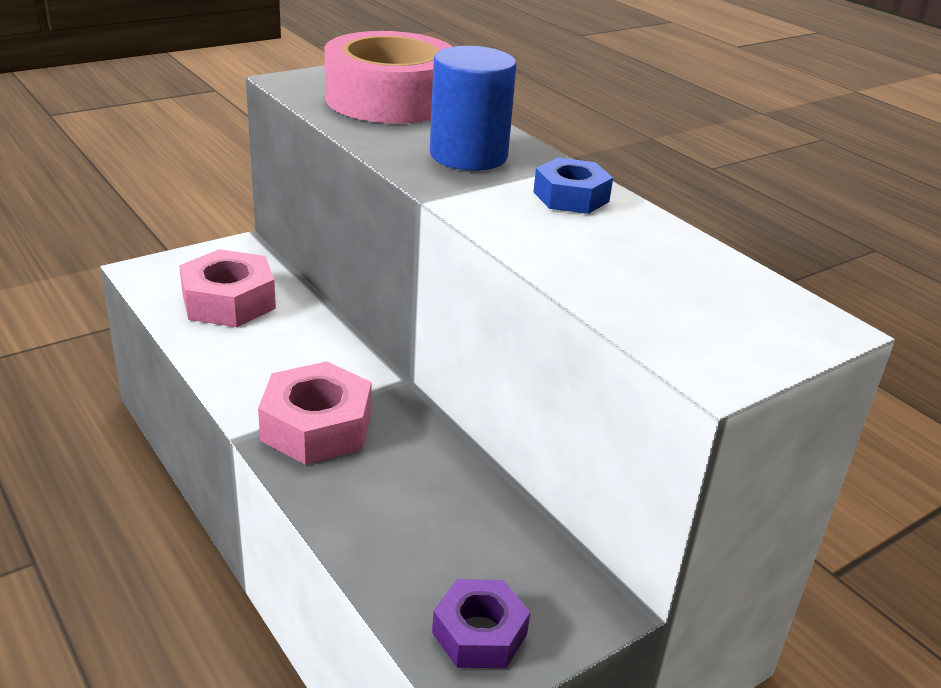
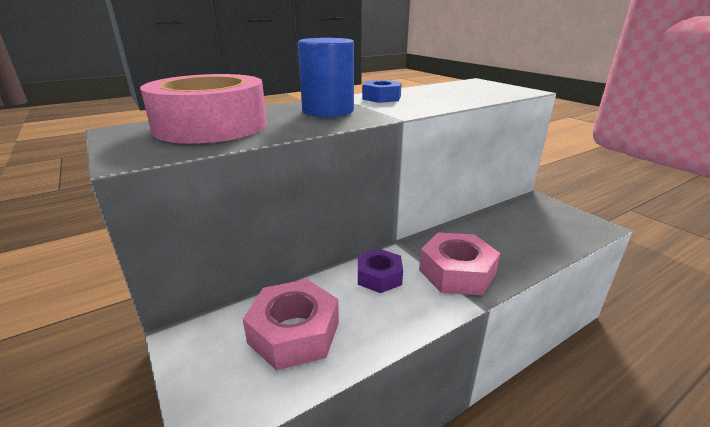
camera: 85 degrees left, 5 degrees down
(479, 633) = (574, 223): purple nut -> purple nut (379, 276)

